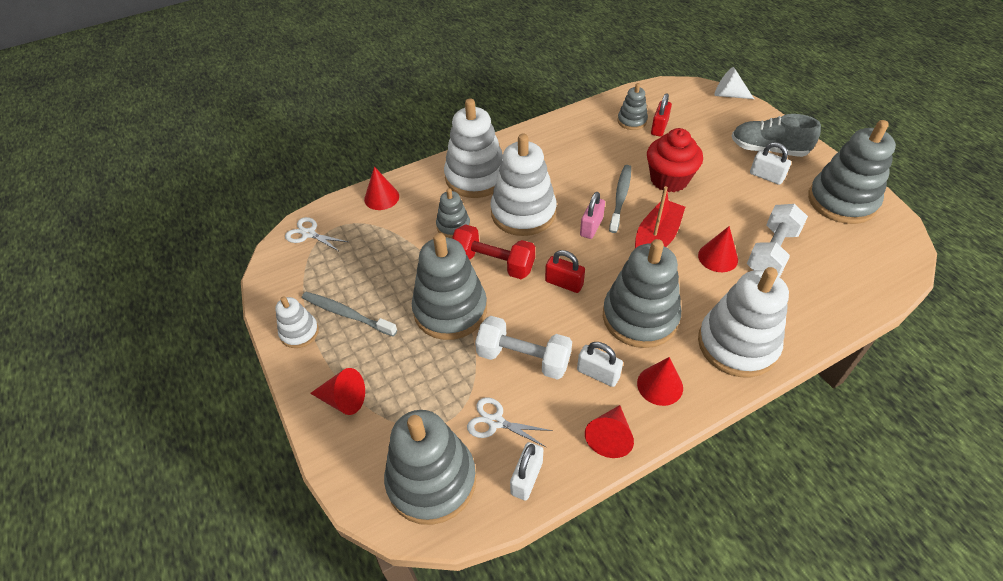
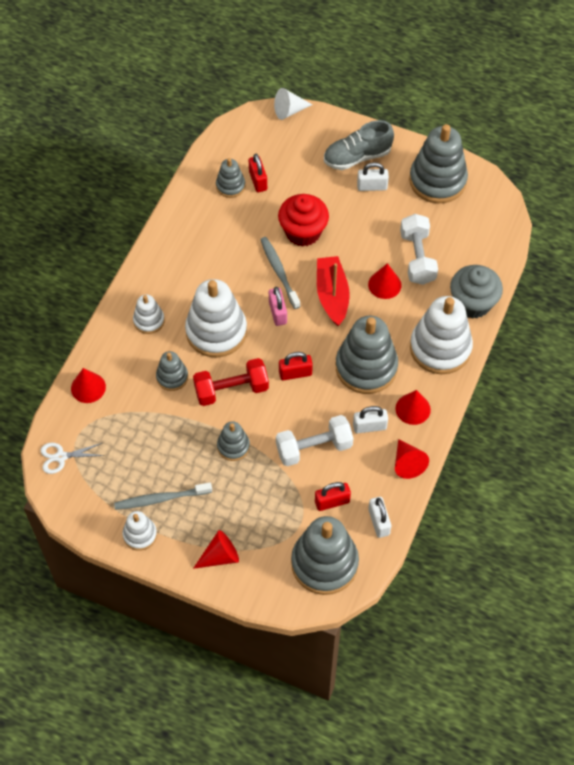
camera: 40 degrees left, 10 degrees up
(450, 310) = (233, 446): grey stacking toy -> grey stacking toy, size x0.51
(476, 177) = (149, 321): white stacking toy -> white stacking toy, size x0.51
(496, 422) = (332, 502): white scissors -> red padlock
(807, 323) = (472, 303): none -> grey cupcake

